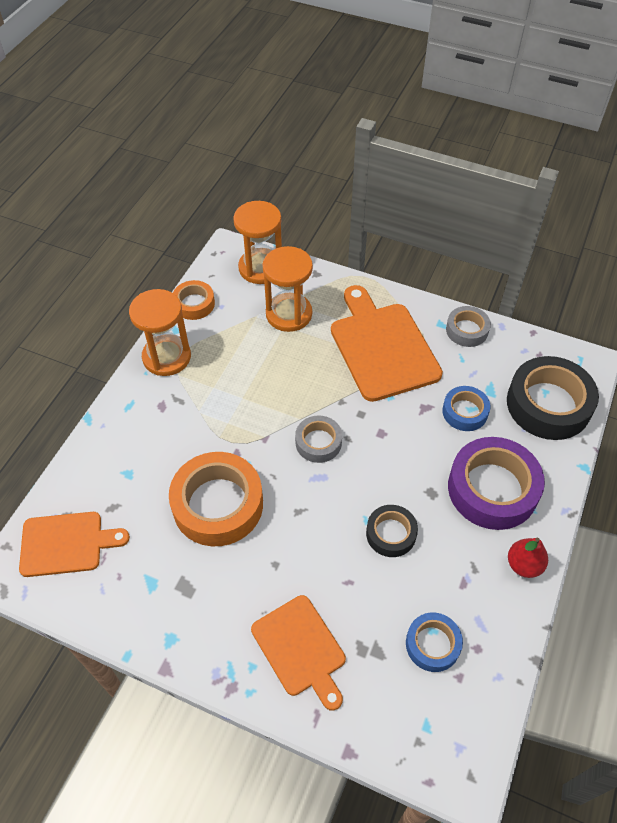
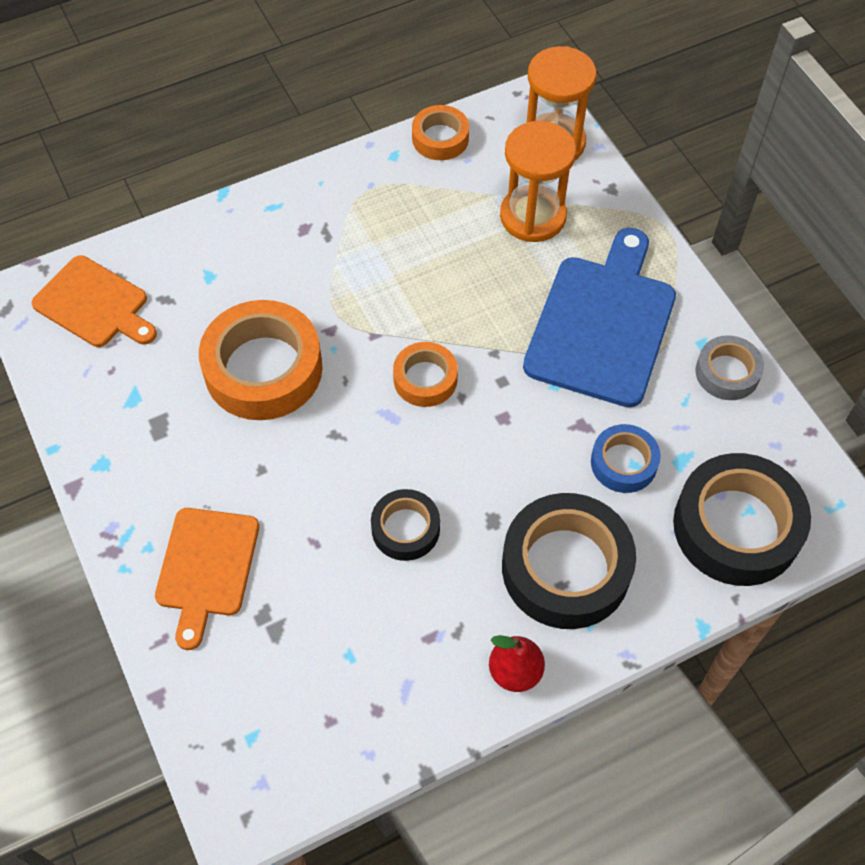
camera: 40 degrees right, 5 degrees up
(167, 357) = (357, 179): orange hourglass -> none
(318, 442) = (425, 379): grey tape -> orange tape
(382, 347) = (602, 324): orange cutting board -> blue cutting board
(432, 644) = (336, 669): blue tape -> none
(492, 489) = (566, 568): purple tape -> black tape

